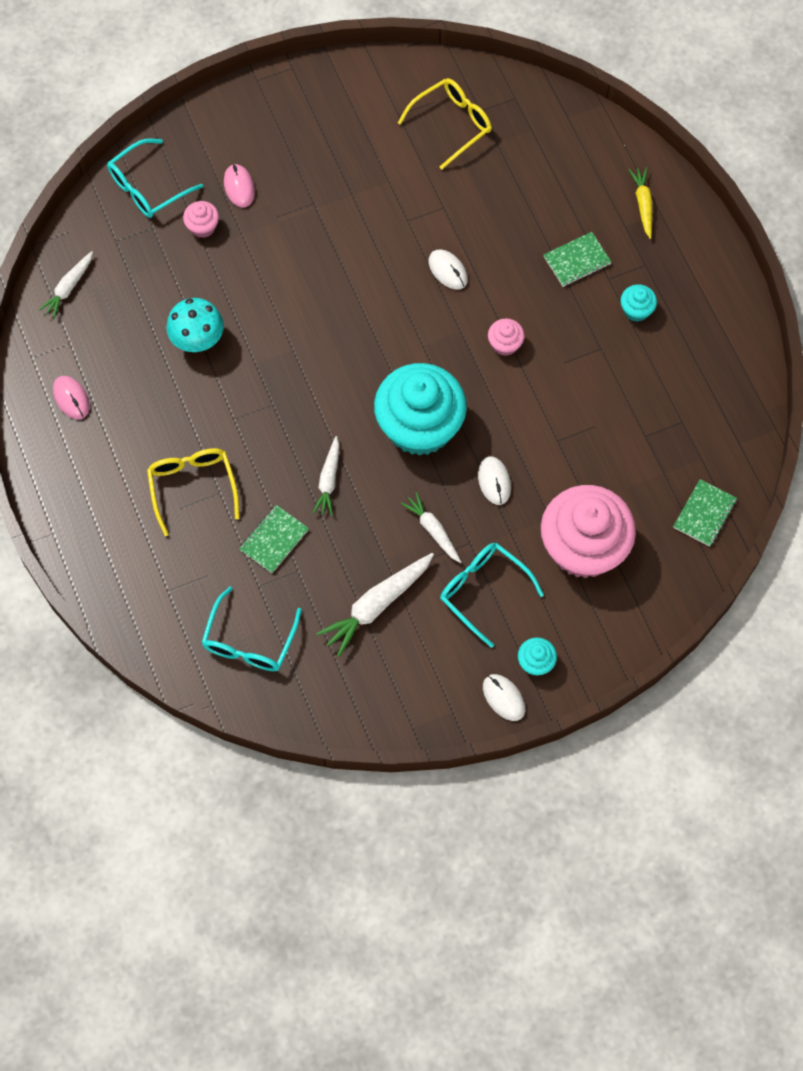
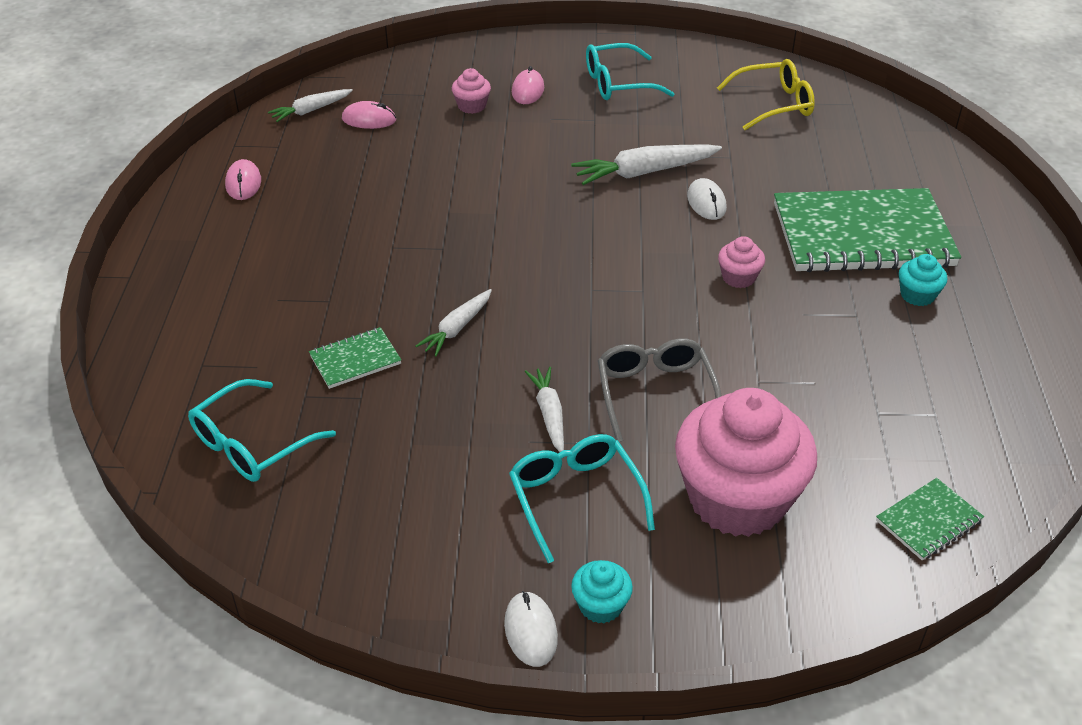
camera: 25 degrees right, 25 degrees down
(125, 279) = (369, 119): none -> pink mouse
(147, 187) = (440, 69): turquoise glasses -> turquoise glasses (618, 83)
(192, 487) = (304, 286): yellow glasses -> none
(198, 340) = (403, 179): turquoise mushroom -> none
(376, 605) = (429, 464): white carrot -> white carrot (644, 172)
(419, 426) = (594, 315): turquoise cupcake -> none
(494, 481) = (655, 393): white mouse -> grey glasses
(577, 260) = (862, 235): green notebook -> green notebook, size x2.32
(643, 204) = (964, 213): yellow carrot -> none

